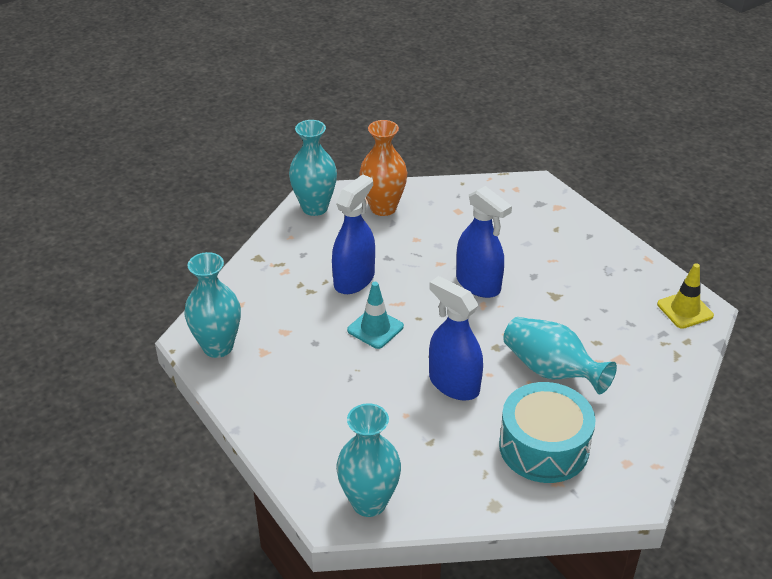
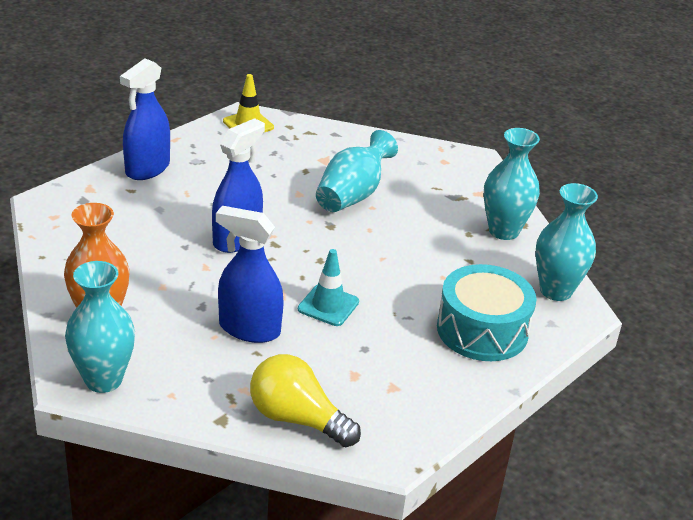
camera: 105 degrees left, 5 degrees down
(218, 347) = (398, 427): turquoise vase -> turquoise vase (503, 231)
(246, 294) = (297, 419): none -> yellow light bulb
(453, 384) = (391, 249): blue spray bottle -> blue spray bottle (147, 168)
(544, 447) = (446, 199): turquoise drum -> turquoise drum (482, 330)

